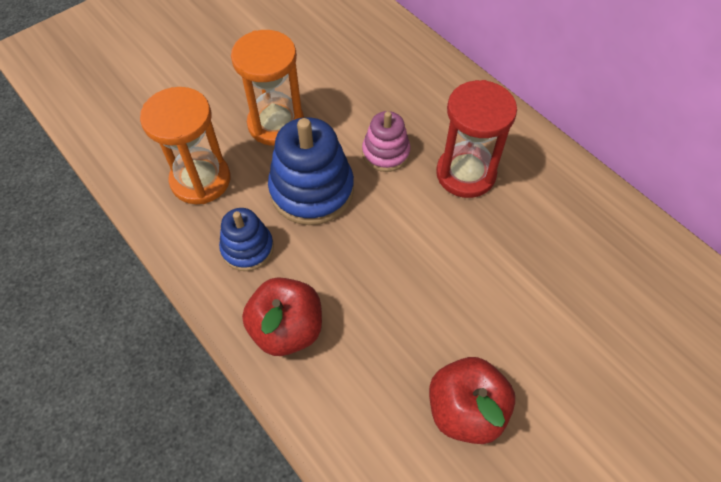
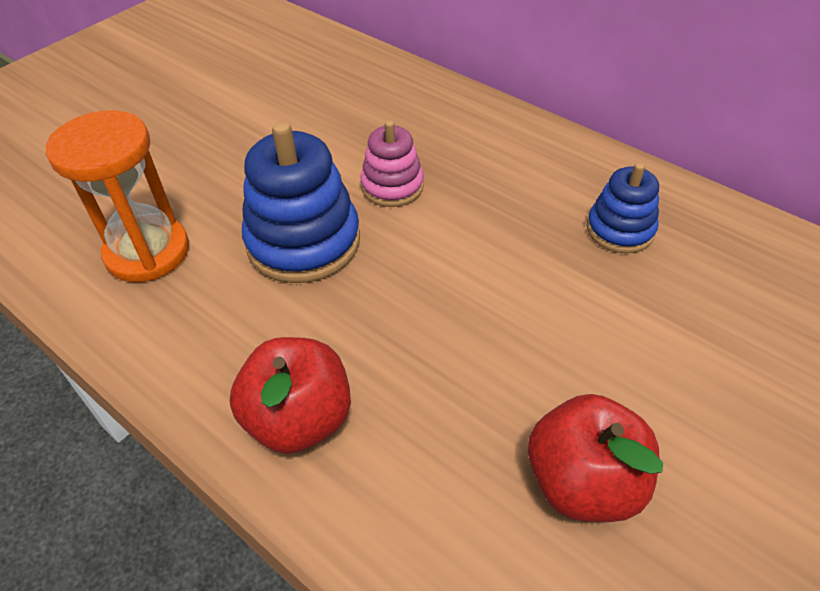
camera: 10 degrees left, 10 degrees down
(247, 248) = (225, 324): blue stacking toy -> blue stacking toy (620, 230)
(276, 124) = (242, 175): orange hourglass -> none
(465, 174) = (500, 194): red hourglass -> none

